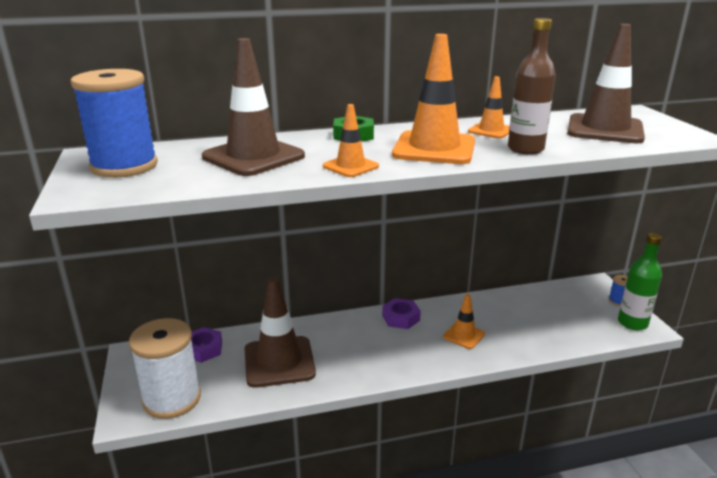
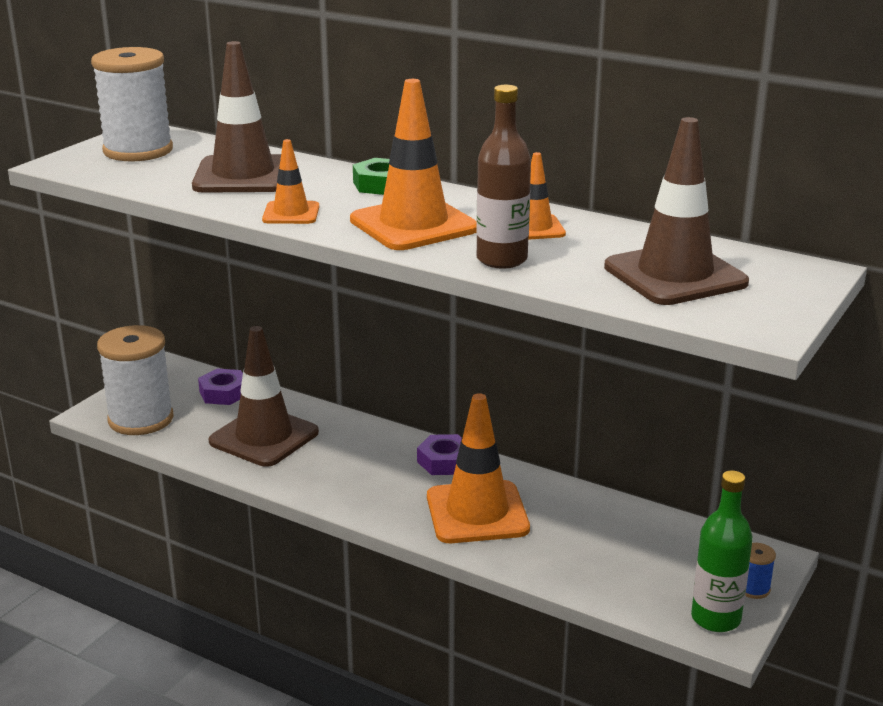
camera: 45 degrees right, 0 degrees up
(124, 166) = (138, 151): blue spool -> white spool
(464, 335) = (477, 513): orange traffic cone -> orange traffic cone, size x1.89

